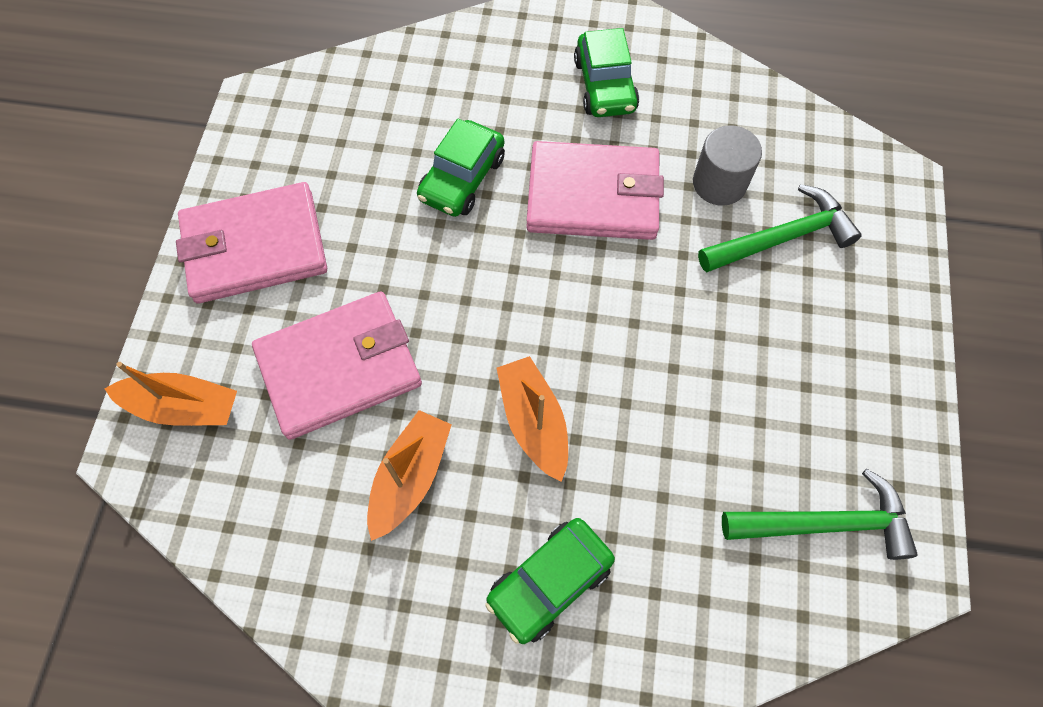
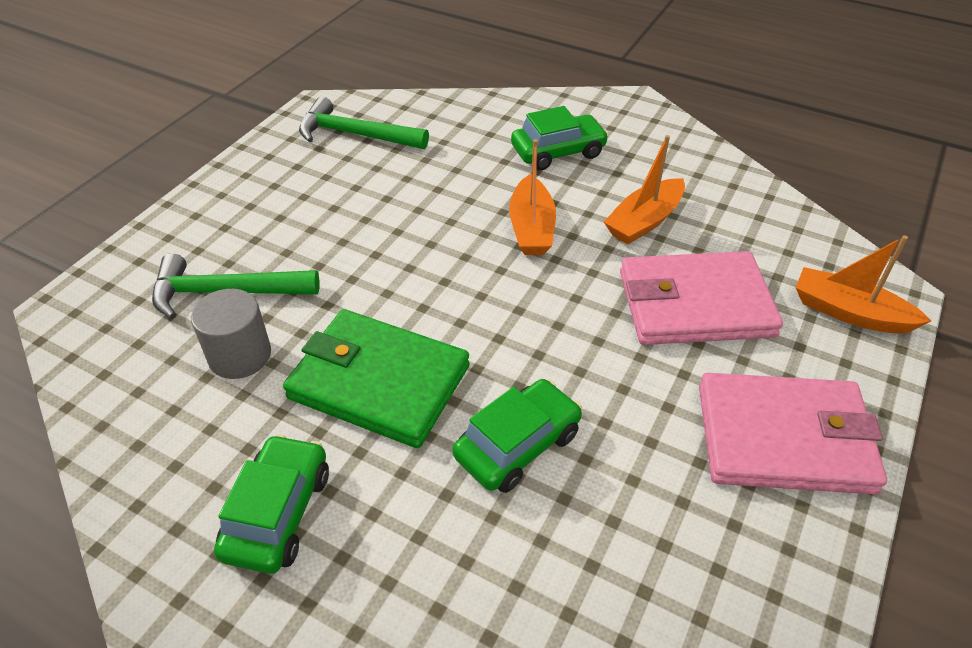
camera: 160 degrees left, 20 degrees down
(593, 195) = (378, 382): pink wallet -> green wallet

